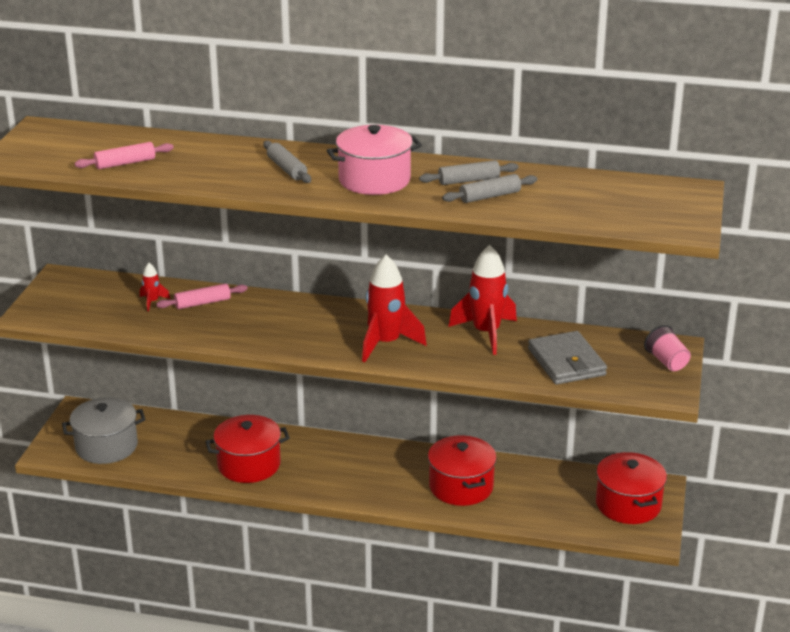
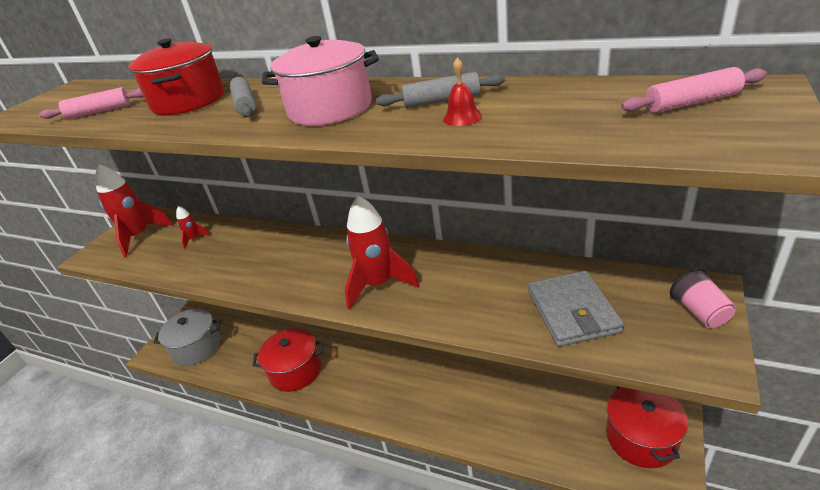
camera: 15 degrees right, 5 degrees up
(202, 303) = (233, 239): pink rolling pin -> pink rolling pin (692, 103)
(461, 486) = (472, 404): red pot -> red pot (188, 101)
(486, 333) = (484, 271): red rocket -> red rocket (139, 236)
(490, 196) = (462, 117): grey rolling pin -> red bell

